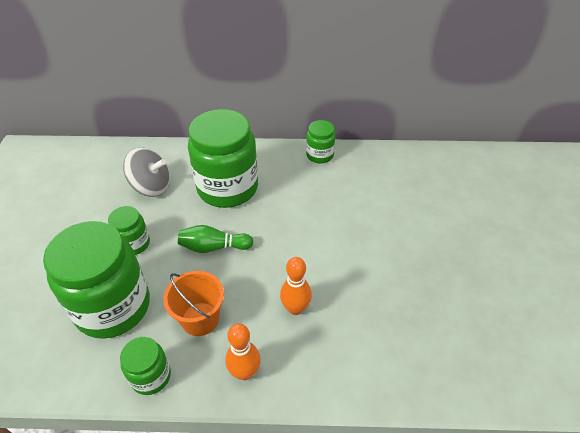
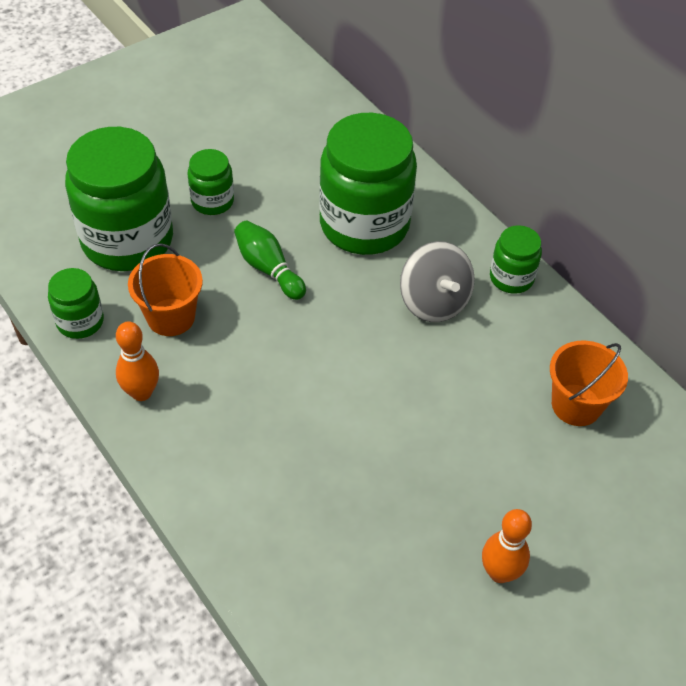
camera: 50 degrees right, 5 degrees up
(151, 186) = (300, 160): grey spinning top -> grey spinning top (434, 302)
(295, 308) = (252, 390): orange bowling pin -> orange bowling pin (499, 572)
(416, 179) = (576, 405): none -> orange bucket

